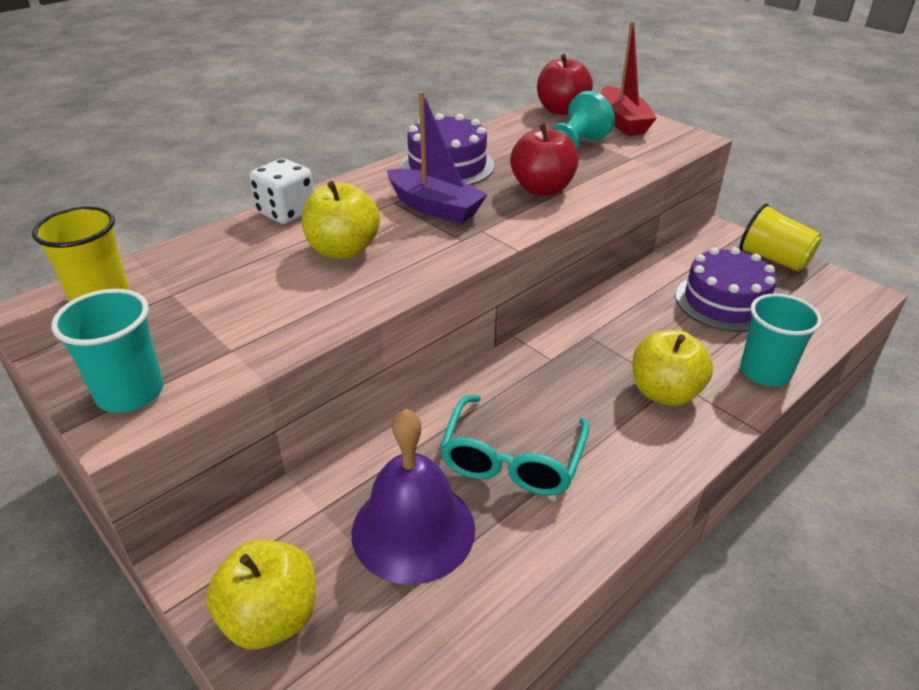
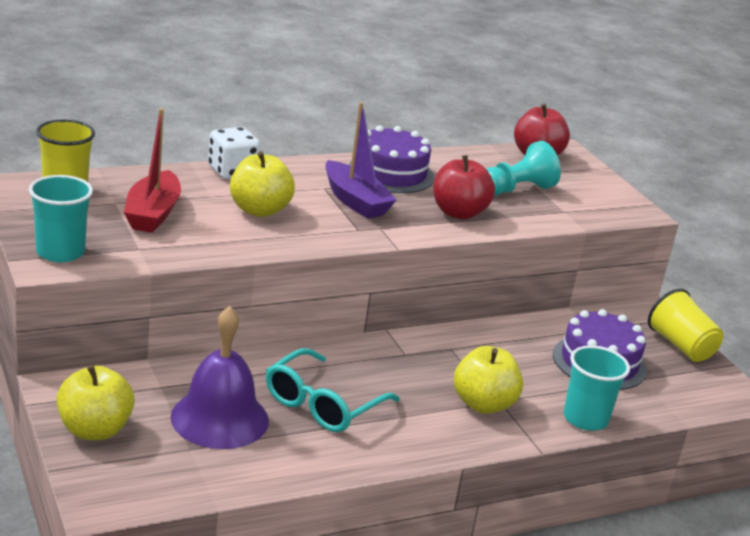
camera: 15 degrees right, 10 degrees down
(622, 122) = (586, 180): red boat -> red boat (152, 214)

